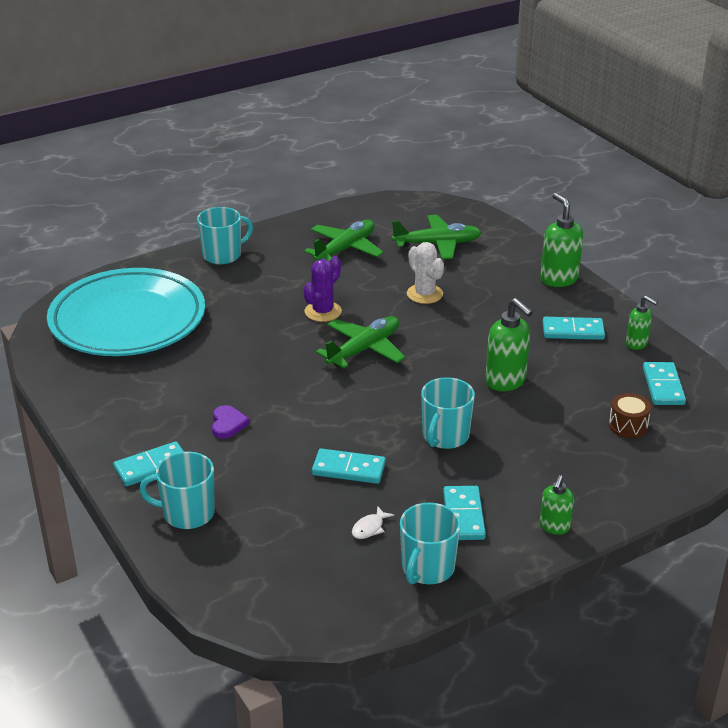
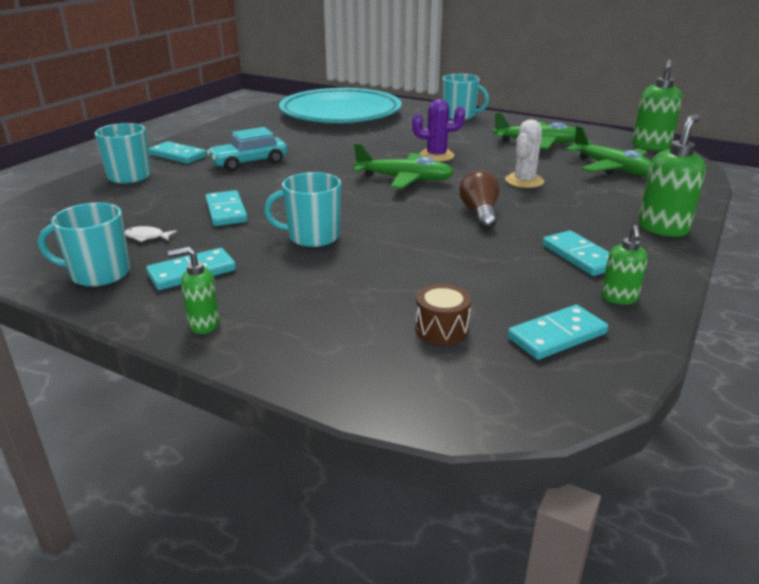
camera: 60 degrees right, 5 degrees down
(228, 424) = (249, 162): purple heart -> turquoise car
(469, 341) = (479, 213): none -> brown light bulb
(506, 381) = (436, 243): green soap dispenser -> green soap dispenser (650, 146)

